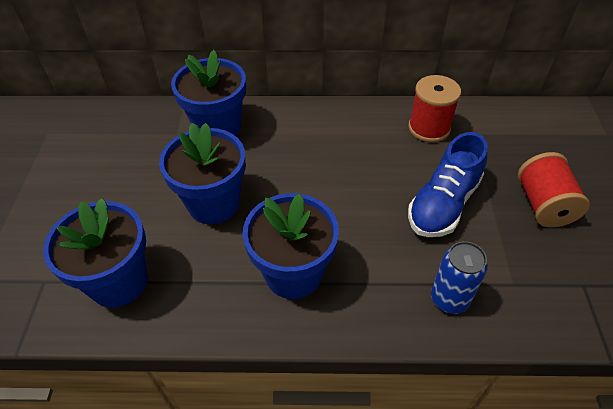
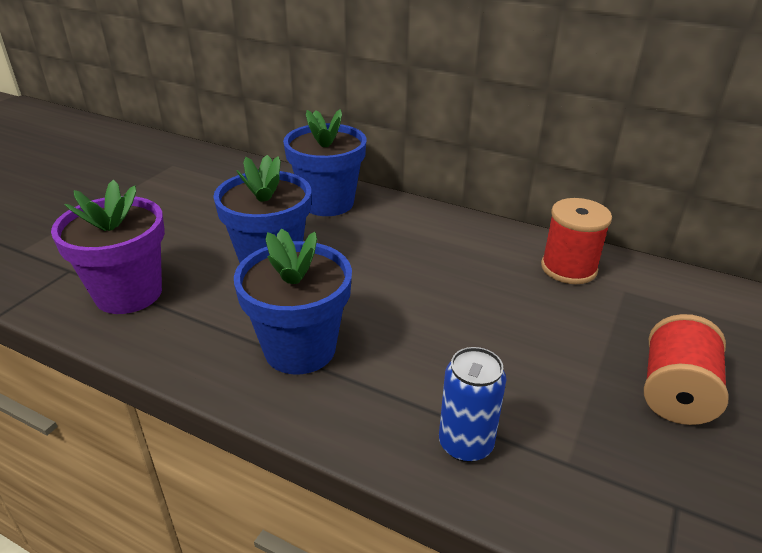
camera: 25 degrees right, 15 degrees down
(118, 281) = (128, 293): blue flower pot -> purple flower pot
(443, 204) = (531, 345): blue shoe -> none

